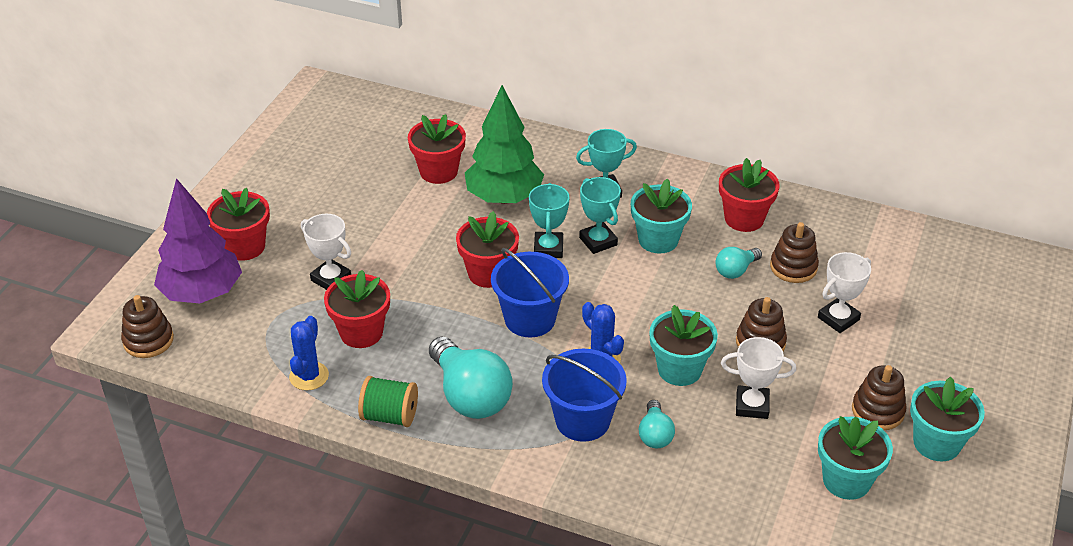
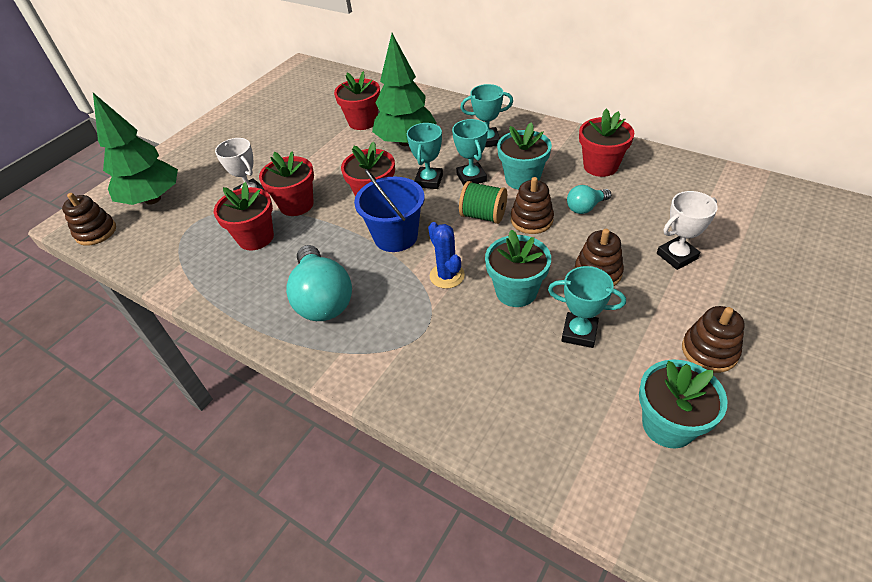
camera: 15 degrees right, 5 degrees up
(202, 293) = (153, 199): purple tree -> green tree
(244, 247) = (200, 168): red flower pot -> red flower pot (296, 205)
(309, 376) = (199, 270): blue cactus -> none
(390, 416) = (248, 311): green spool -> green spool (483, 216)
(582, 420) = (414, 331): blue bucket -> none
(655, 435) = (478, 353): turquoise light bulb -> none
(752, 405) = (579, 333): white trophy -> turquoise trophy
(793, 267) = (639, 208): brown stacking toy -> brown stacking toy (531, 220)
(936, 443) = (773, 393): turquoise flower pot -> none

